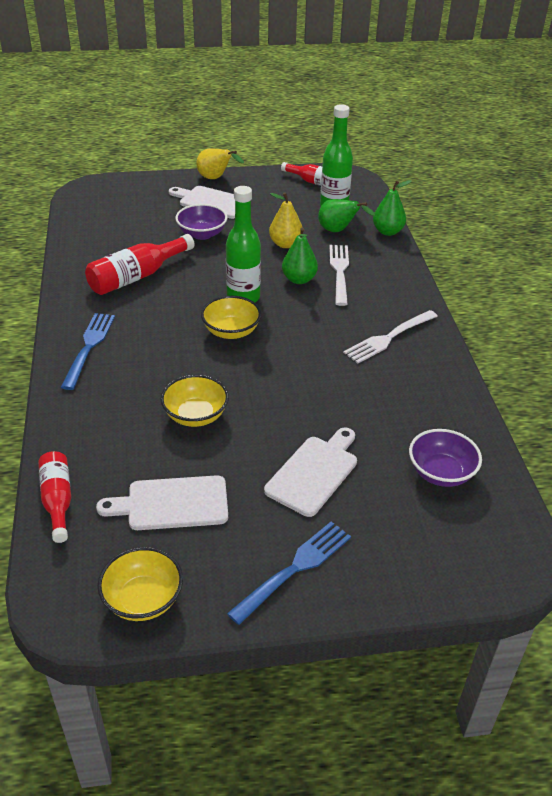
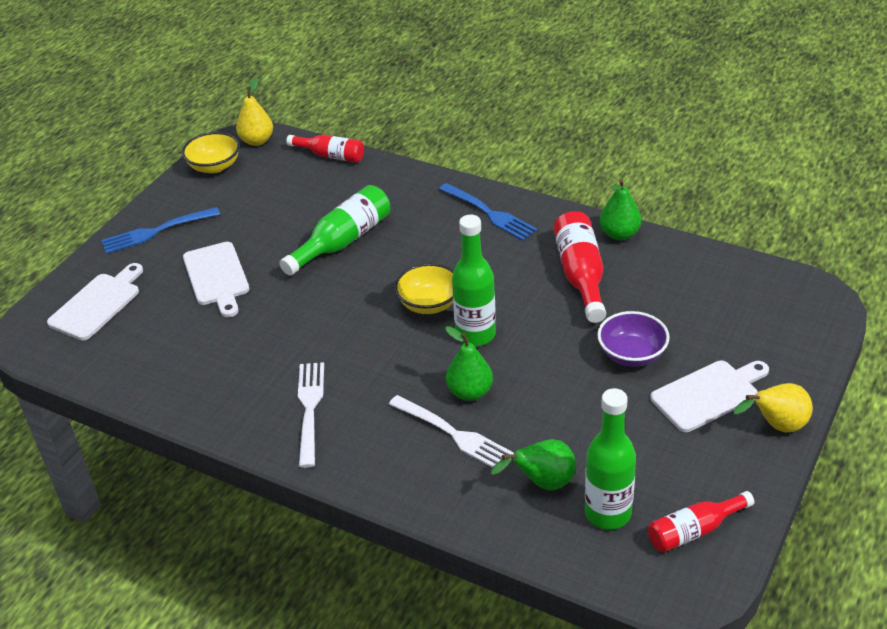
camera: 130 degrees right, 0 degrees up
(172, 504) = (270, 200): white cutting board -> white cutting board (97, 304)
(195, 415) = (342, 241): yellow bowl -> green bottle
(285, 244) = (552, 416): yellow pear -> yellow pear (257, 141)
(294, 569) = (157, 231): blue fork -> blue fork turned 75 degrees clockwise
(387, 231) = (500, 534): green pear -> green pear (619, 234)
(441, 473) = (135, 344): purple bowl -> none

